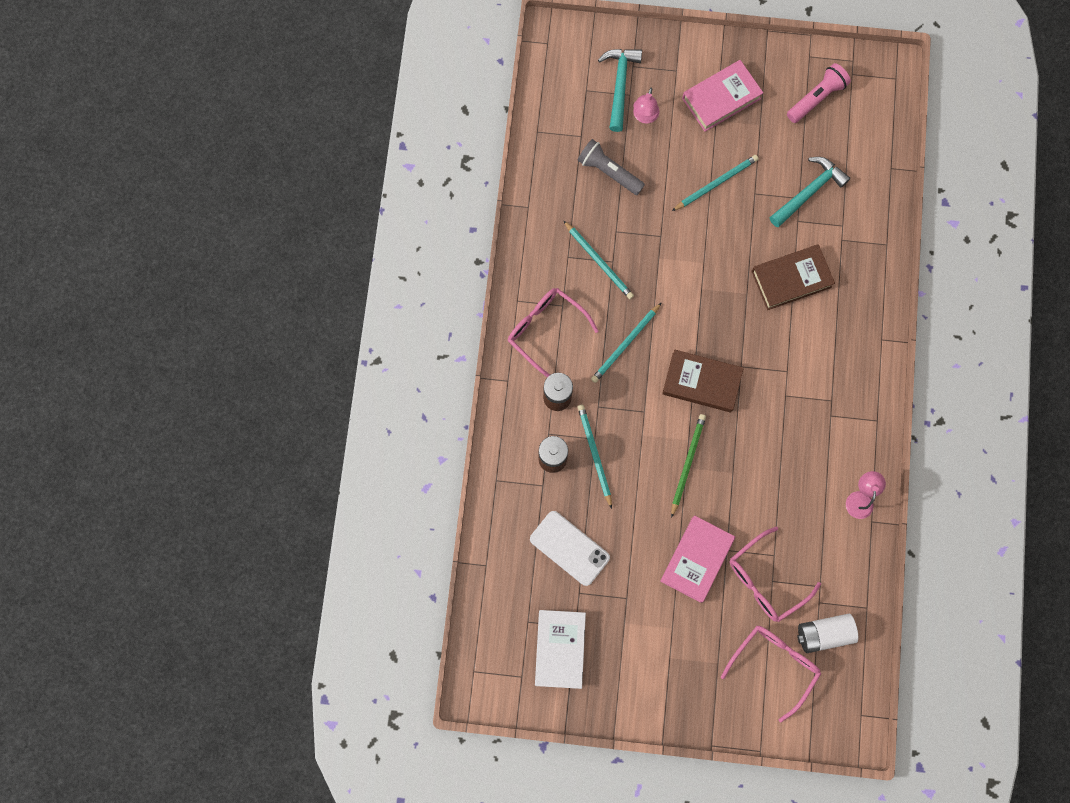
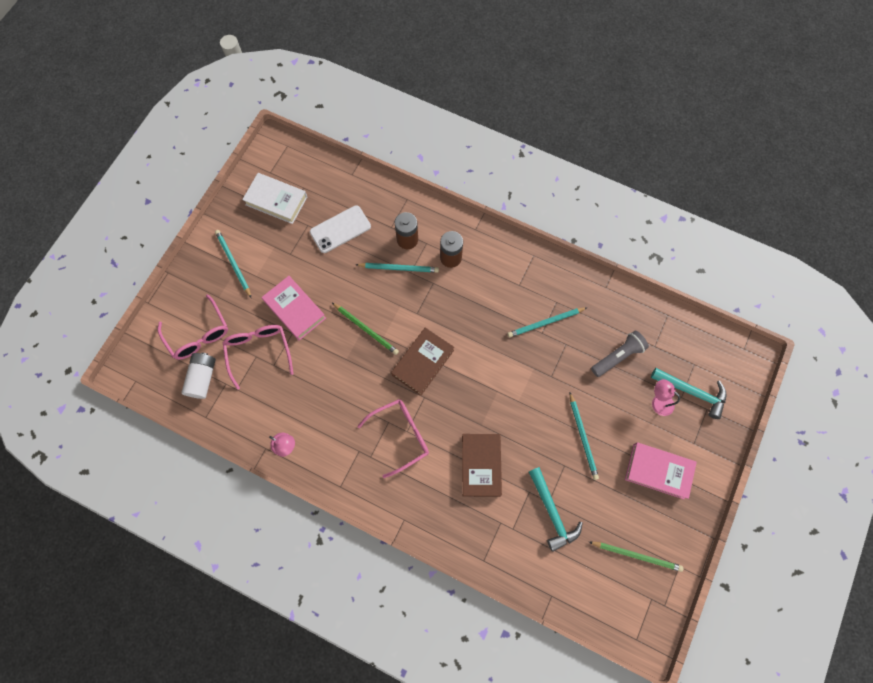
camera: 110 degrees right, 5 degrees down
(546, 331) = (503, 267): pink glasses -> pink glasses (400, 436)
(625, 344) = (473, 318): turquoise pencil -> turquoise pencil (233, 263)
(721, 98) = (658, 471): pink book -> pink book turned 60 degrees counterclockwise
(816, 98) = (636, 555): pink flashlight -> green pencil

